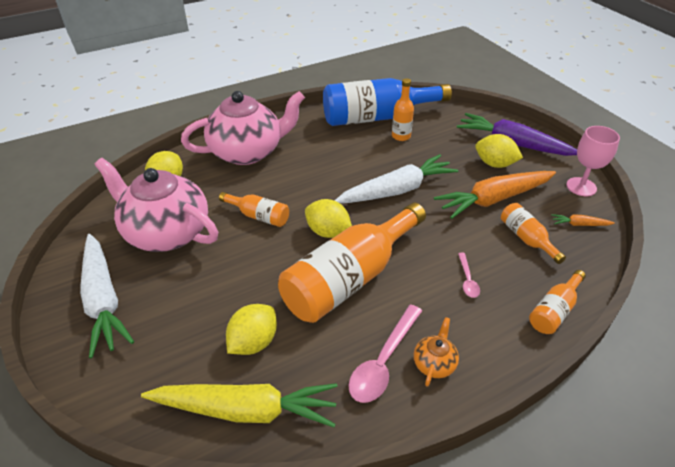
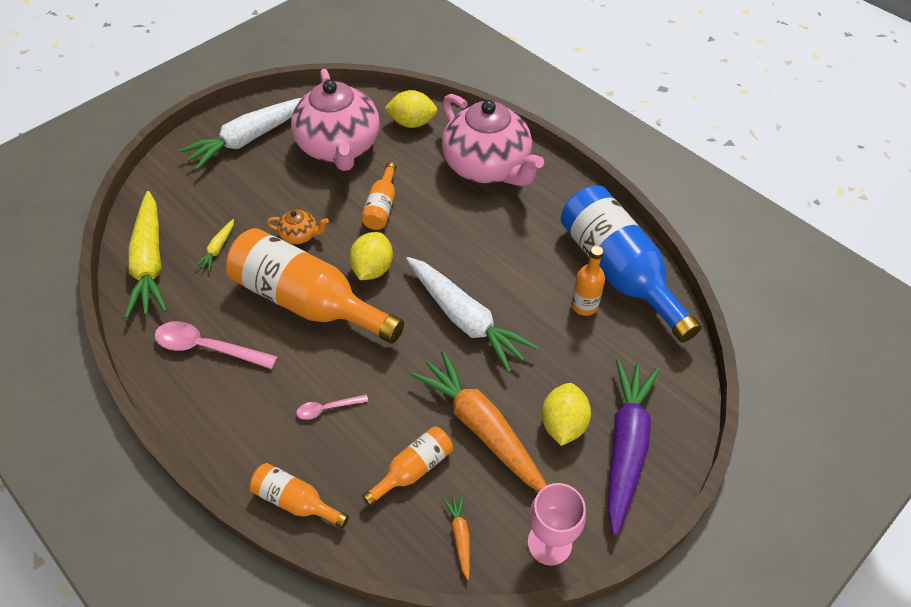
camera: 75 degrees right, 10 degrees up
(166, 232) = (339, 147): pink teapot -> pink teapot turned 150 degrees clockwise
(253, 342) = (218, 248): yellow lemon -> yellow carrot
(434, 363) = (210, 389): orange teapot -> orange teapot (300, 235)

